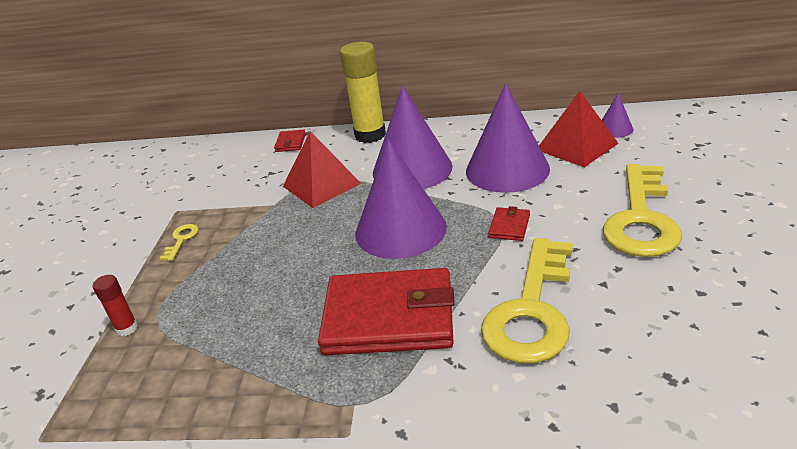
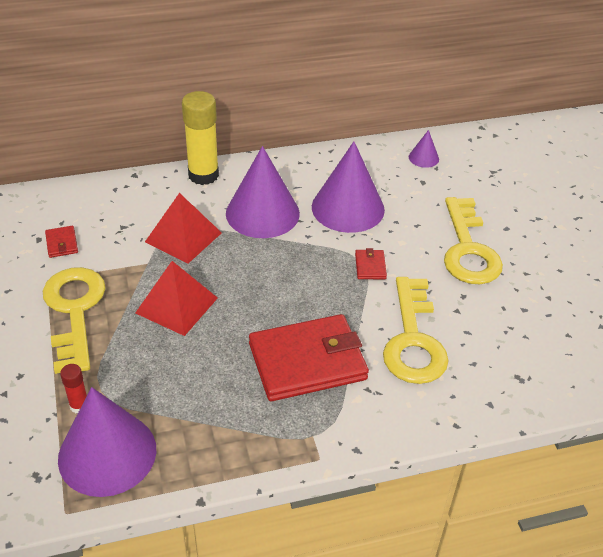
camera: 25 degrees left, 10 degrees up
(181, 240) = (75, 311): yellow key -> yellow key, size x2.49
(290, 143) = (124, 189): red wallet -> red wallet (61, 243)
(400, 229) = (280, 278): purple cone -> purple cone (107, 453)
(576, 146) = (398, 179): red pyramid -> red pyramid (176, 305)

